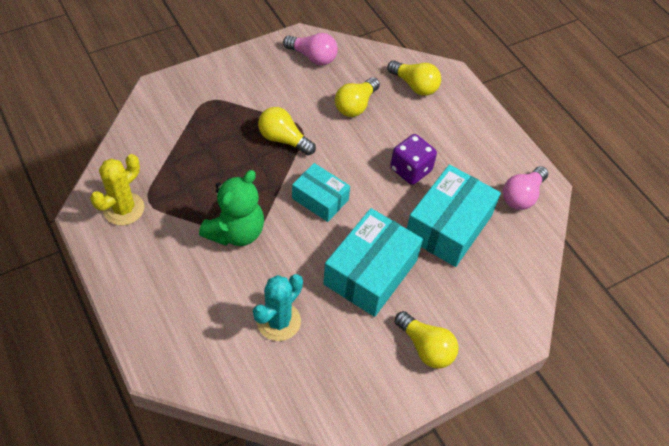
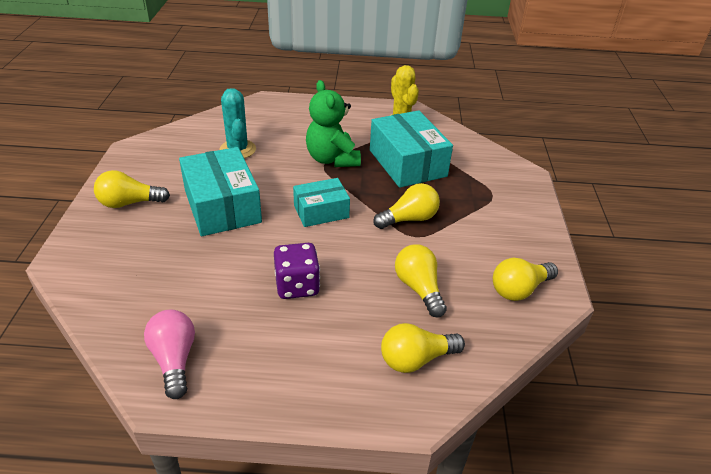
camera: 125 degrees right, 15 degrees down
(313, 57) = (519, 289): pink light bulb -> yellow light bulb
(448, 226) = (208, 276): turquoise box -> turquoise box (407, 163)

